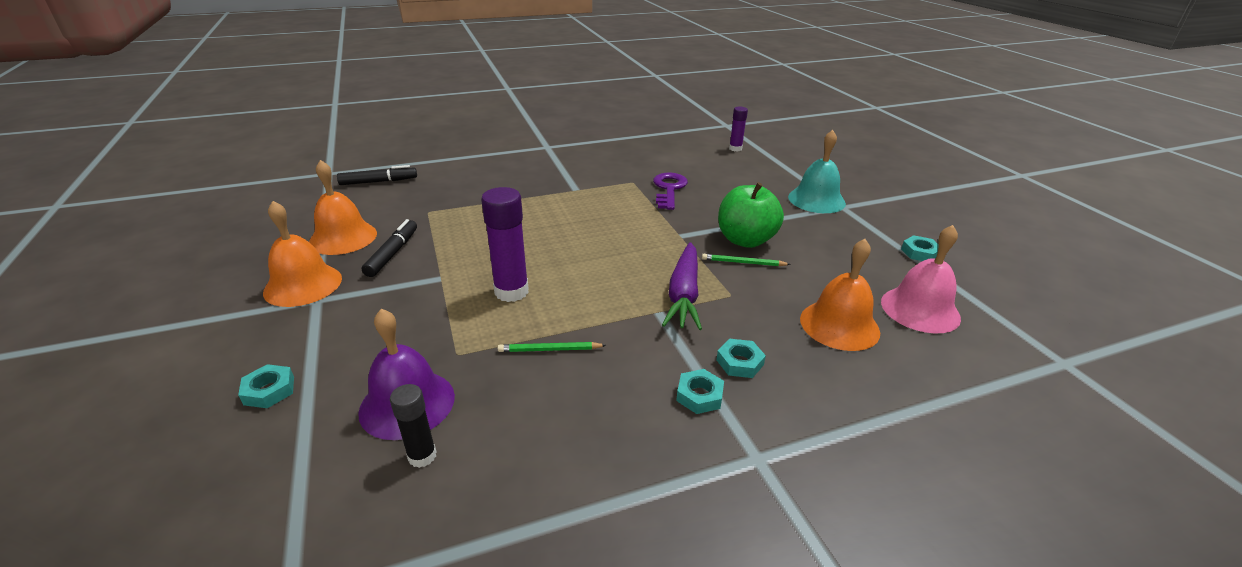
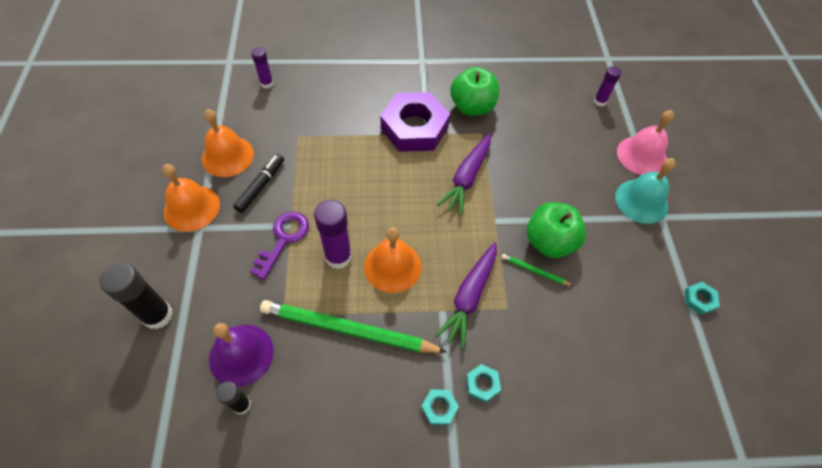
camera: 15 degrees right, 25 degrees up
(269, 390) = (158, 315): turquoise nut -> black glue stick
(379, 182) = (267, 84): black marker -> purple glue stick
(550, 349) = (349, 329): green pencil -> green pencil, size x2.37
(560, 188) = (414, 127): none -> purple nut
(614, 167) = (472, 107): none -> green apple
(633, 211) = (467, 178): none -> purple carrot
(669, 189) = (510, 152): purple key -> purple key (283, 239)
(839, 325) = (579, 367): orange bell -> orange bell (392, 266)
(920, 309) = (657, 369): pink bell -> pink bell (641, 155)

